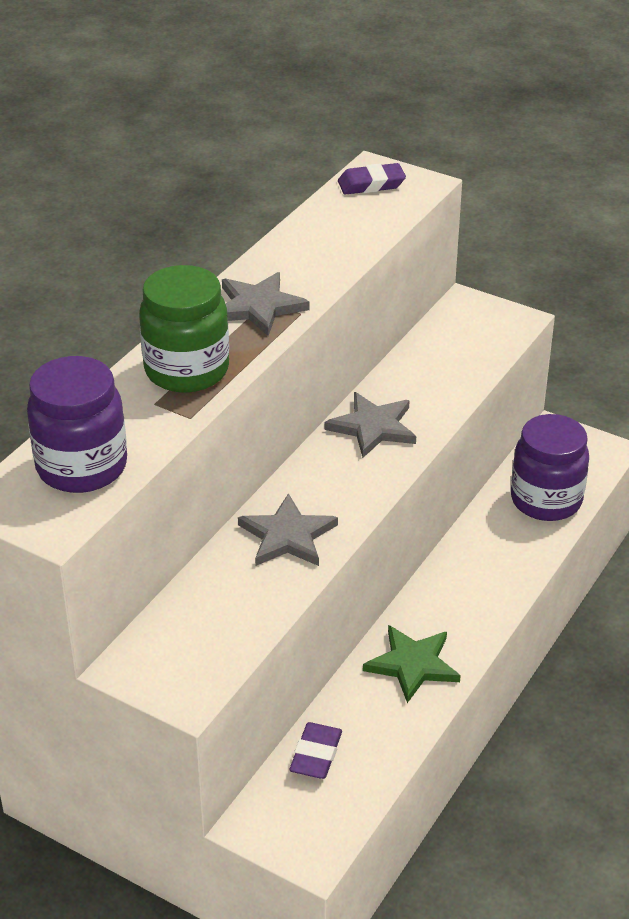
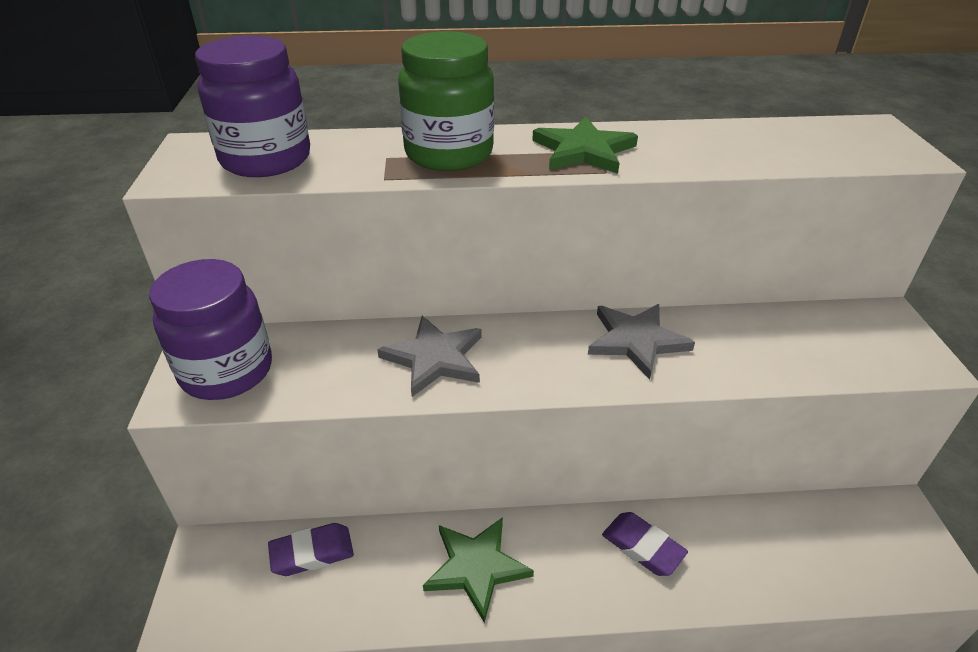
camera: 55 degrees right, 0 degrees up
(258, 307) = (584, 150): grey star -> green star
(371, 184) = (852, 133): purple eraser -> purple eraser (642, 547)
(546, 500) = (802, 557): purple jar -> purple jar (227, 371)

